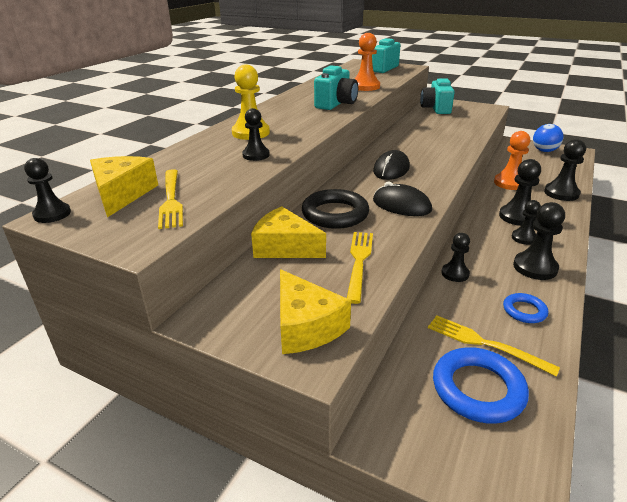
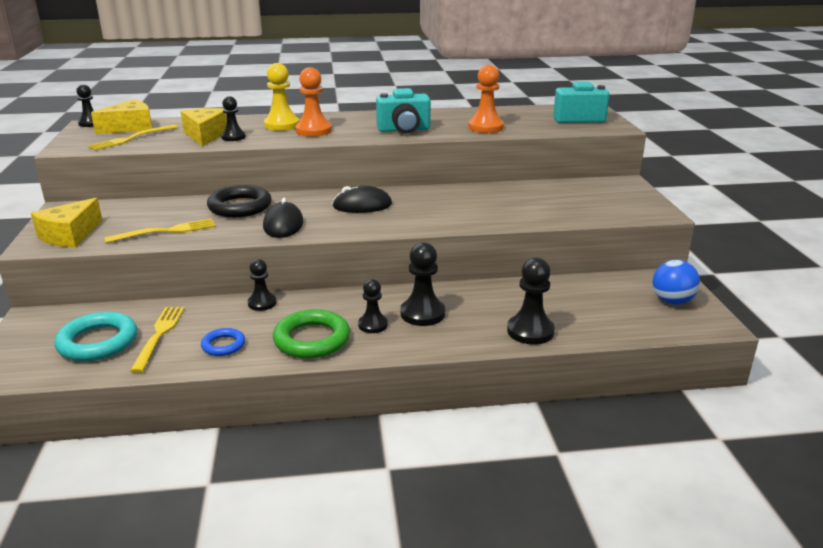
camera: 55 degrees right, 5 degrees down
(285, 247) = (169, 205): yellow cheese -> yellow cheese (206, 135)
(436, 109) = (592, 188): turquoise camera -> none
(478, 389) = (98, 342): blue ring -> turquoise ring
(510, 183) = (515, 295): orange pawn -> orange pawn (313, 131)
(535, 267) = (312, 339): black pawn -> green ring

